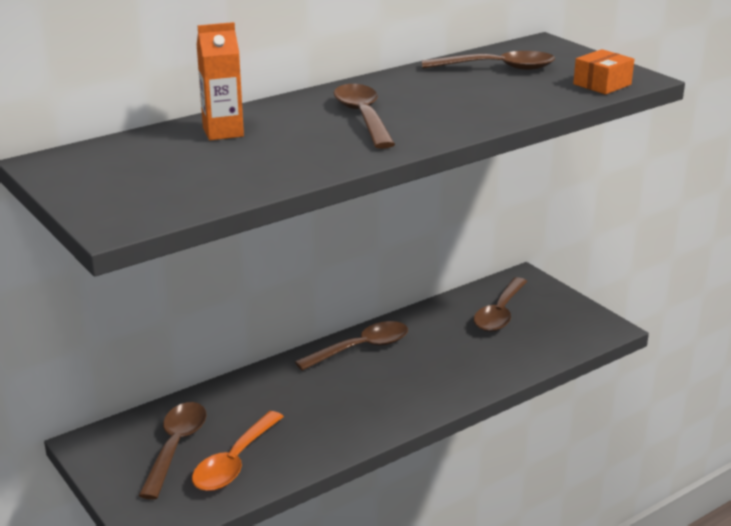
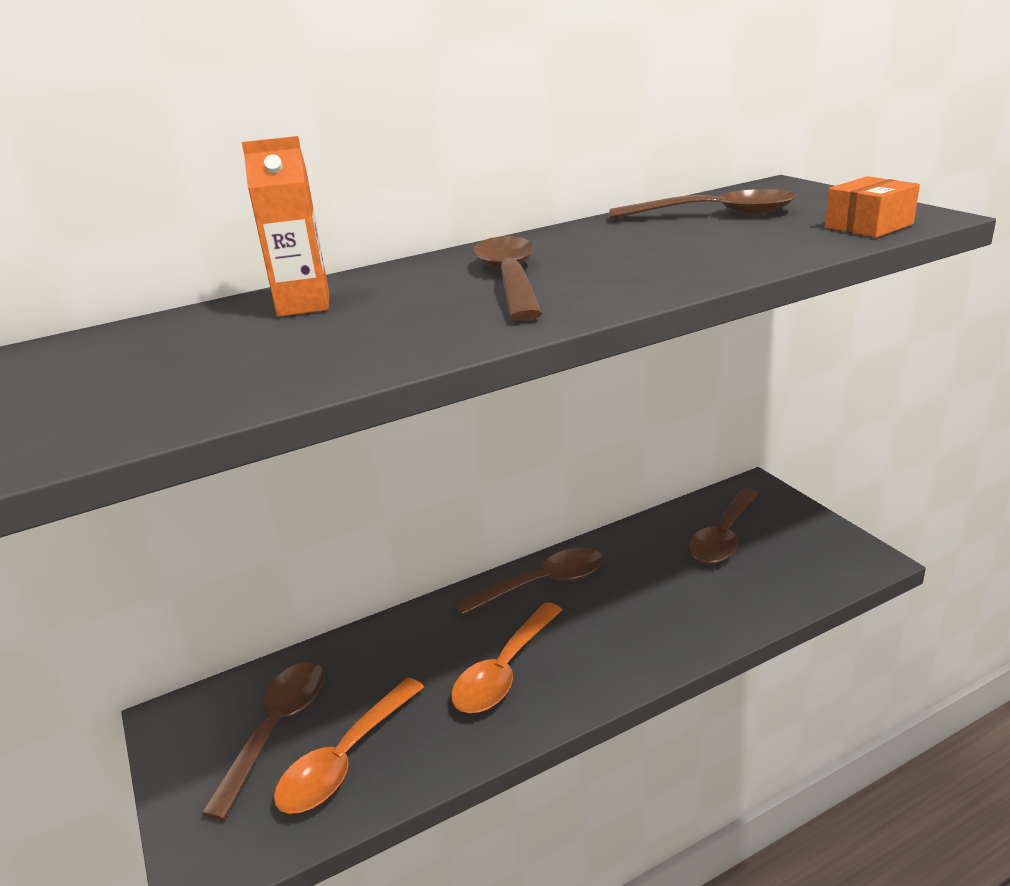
camera: 10 degrees right, 0 degrees up
(342, 406) = (504, 671): none -> orange spoon

